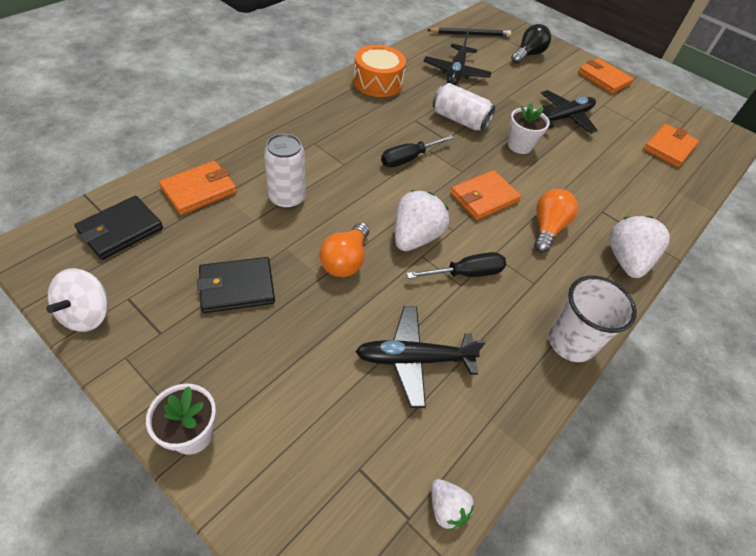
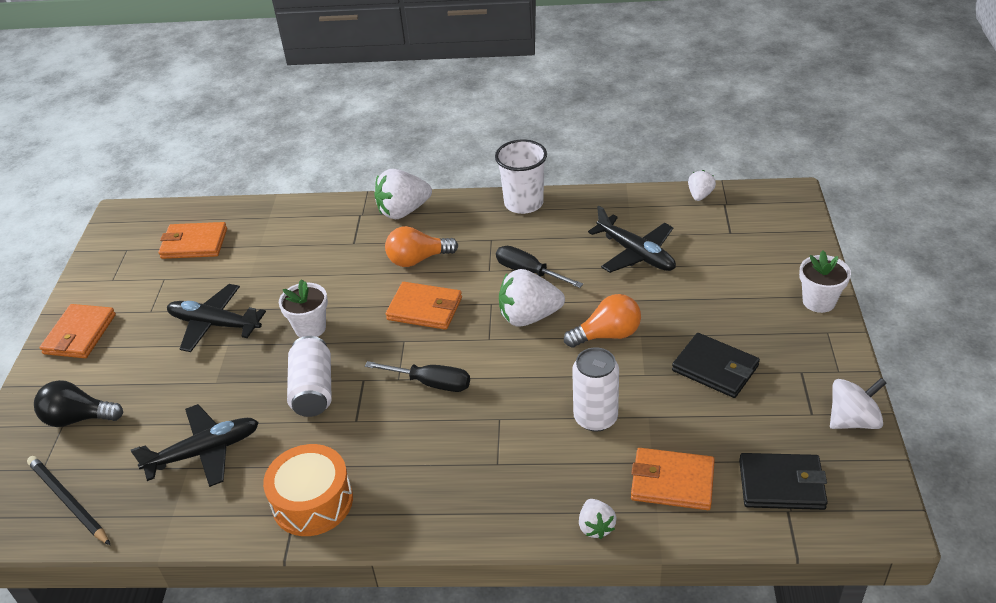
camera: 120 degrees left, 10 degrees down
(223, 145) = (596, 527): none -> white strawberry

